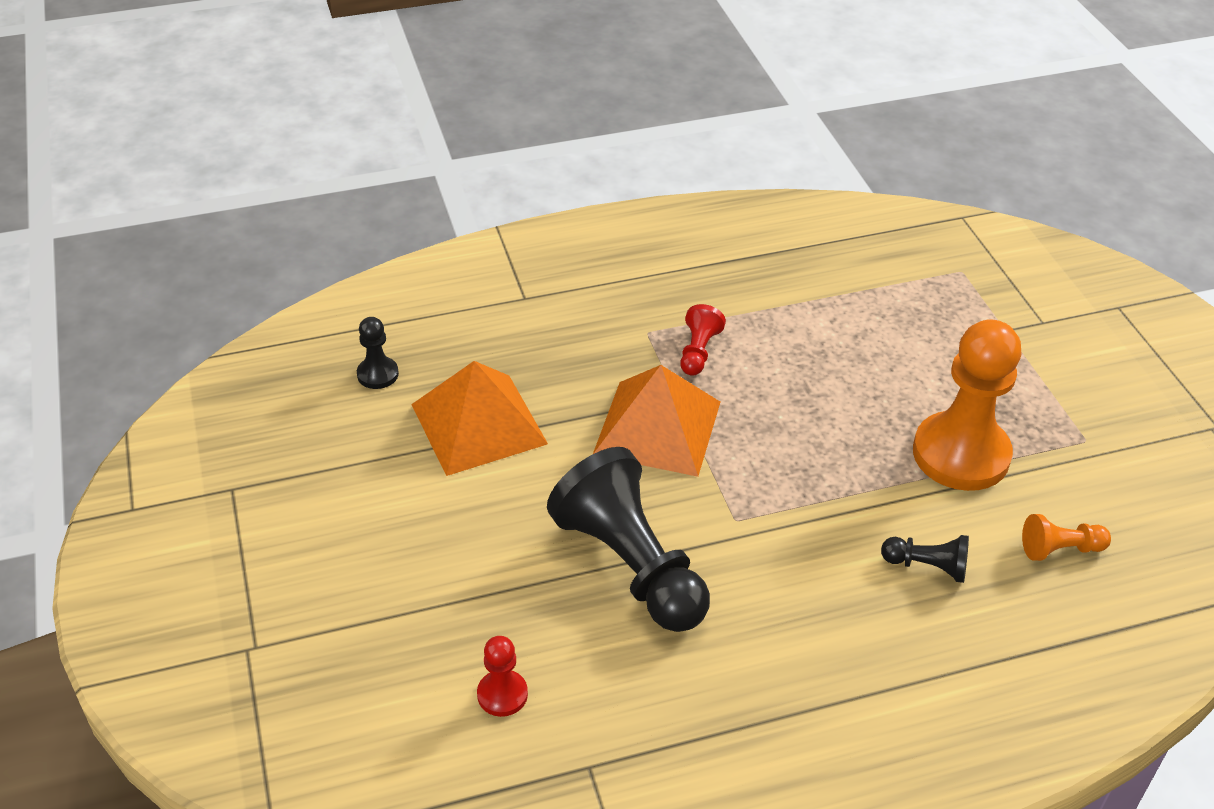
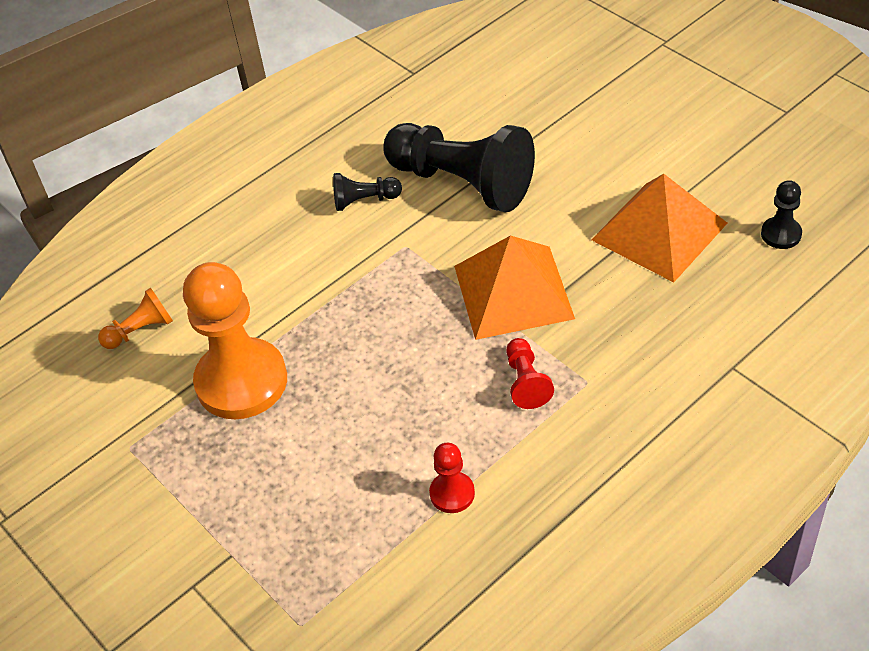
camera: 160 degrees right, 5 degrees up
(502, 694) = (490, 82): red pawn -> red pawn (452, 493)
(927, 566) = (243, 273): black pawn -> black pawn (364, 200)

